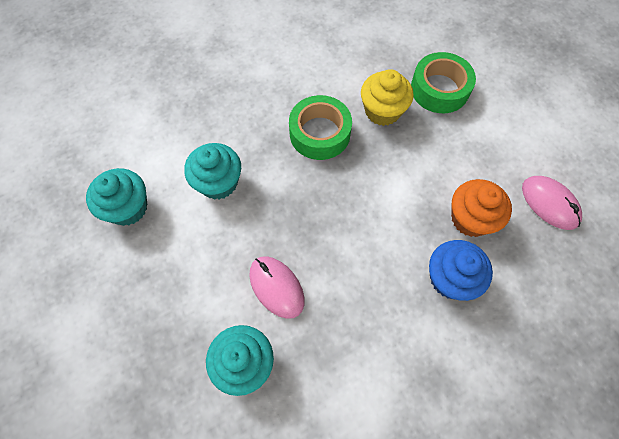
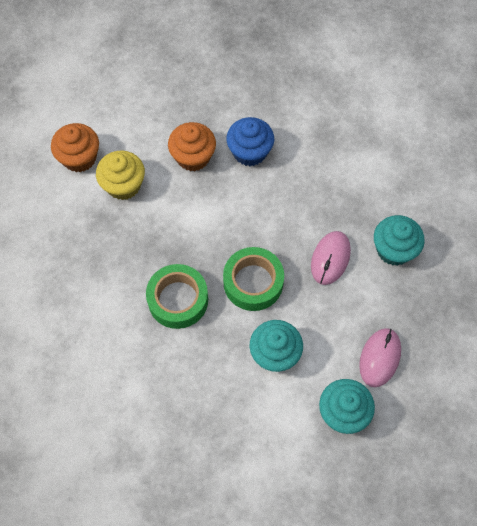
camera: 120 degrees left, 0 degrees up
(382, 111) = (125, 261): yellow cupcake -> yellow cupcake (123, 185)
(439, 89) = (75, 226): green tape -> green tape (253, 282)
(515, 121) = (79, 158): none -> orange cupcake
(549, 204) = (148, 112): pink mouse -> pink mouse (380, 358)

